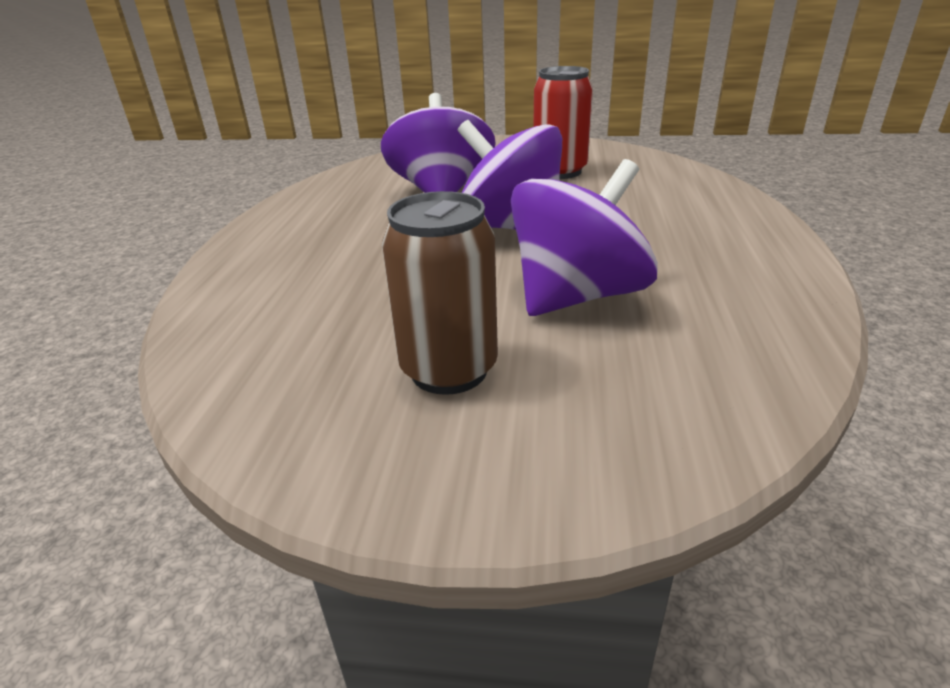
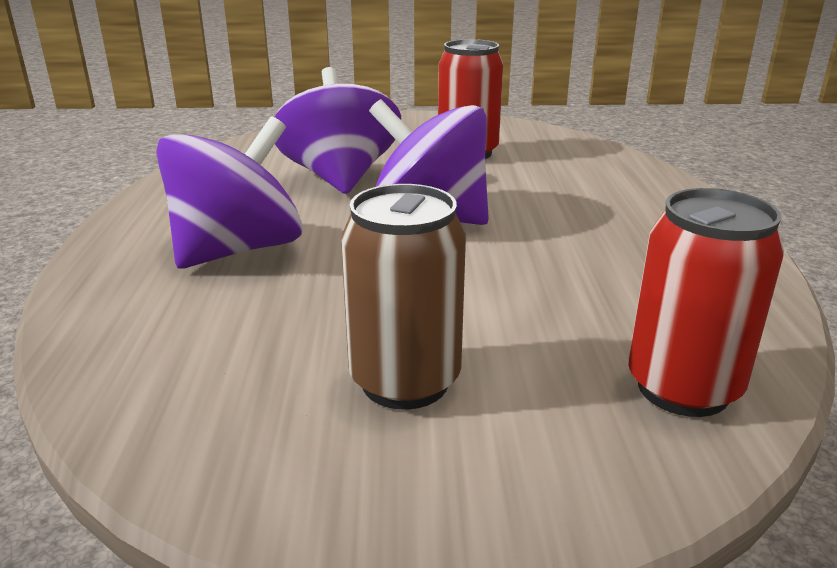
camera: 10 degrees left, 5 degrees down
(577, 296) = (525, 292): purple spinning top -> purple spinning top (238, 250)
(702, 390) = (683, 388): none -> red can

